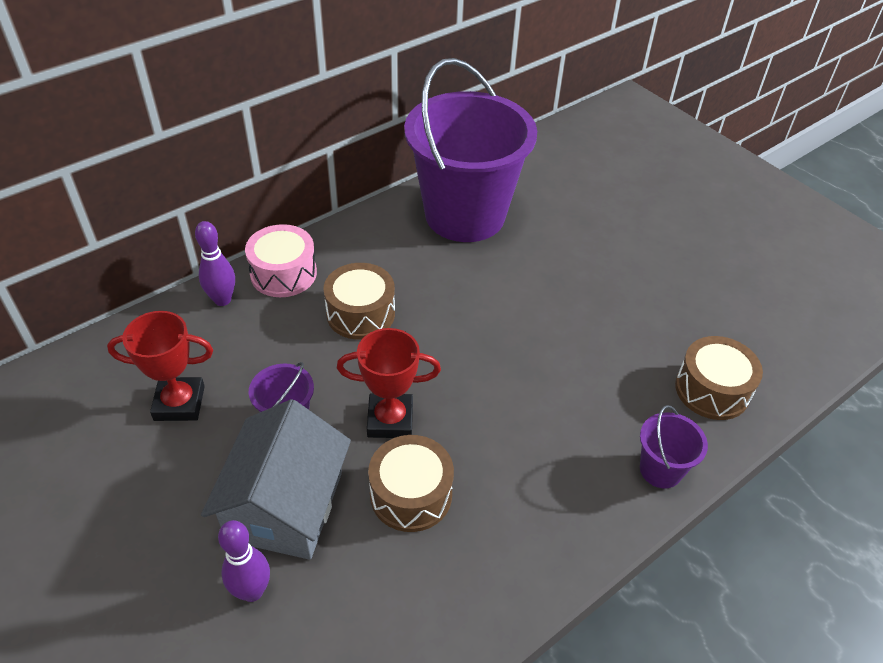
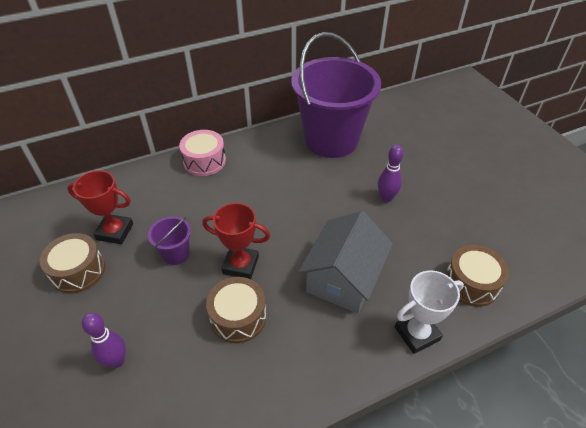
camera: 15 degrees right, 0 degrees up
(222, 300) = (162, 172): purple bowling pin -> purple bowling pin (386, 198)
(285, 505) = (156, 309): grey house -> grey house (343, 278)
(360, 313) = (244, 193): brown drum -> brown drum (78, 271)
(660, 470) = (417, 333): purple bucket -> white trophy

